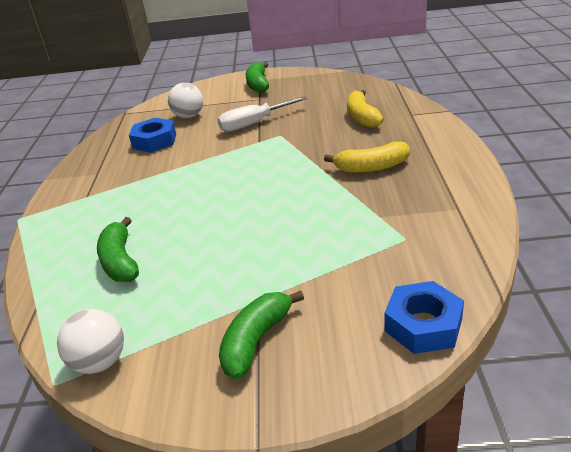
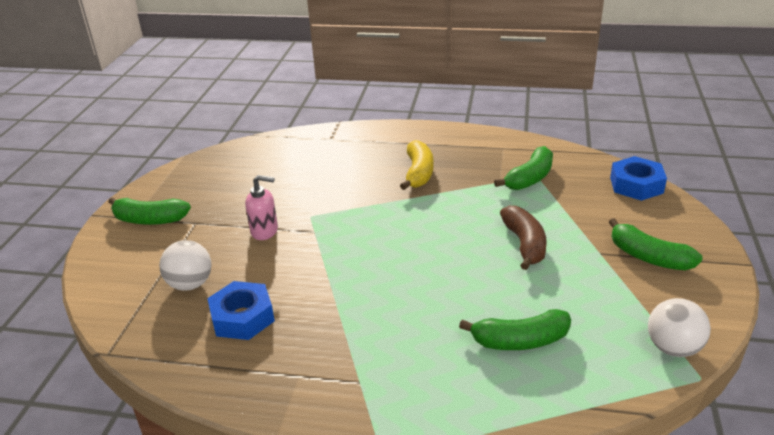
camera: 80 degrees left, 0 degrees up
(254, 123) = (265, 231): white screwdriver -> pink soap dispenser
(263, 247) = (524, 244): none -> brown banana
(362, 117) = (313, 163): yellow banana -> none
(396, 235) = (530, 178): none -> green banana

